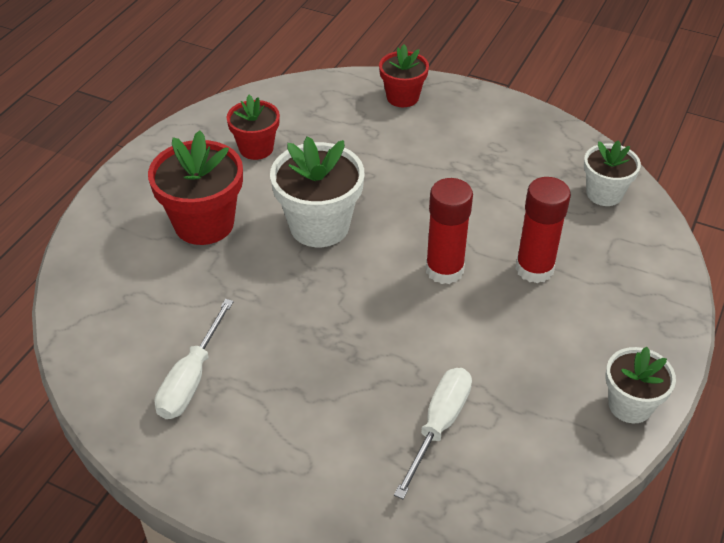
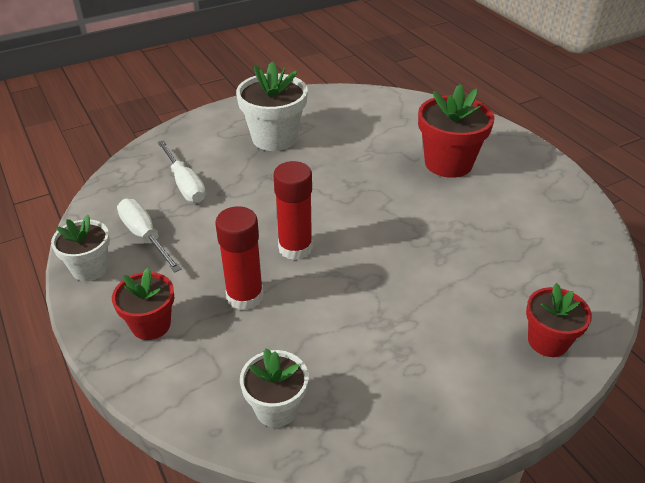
camera: 125 degrees right, 5 degrees down
(191, 378) = (319, 120): white screwdriver -> white screwdriver (145, 236)
(256, 148) = (522, 215): red flower pot -> red flower pot (151, 325)
(319, 226) = (400, 210): white flower pot -> white flower pot (274, 138)

